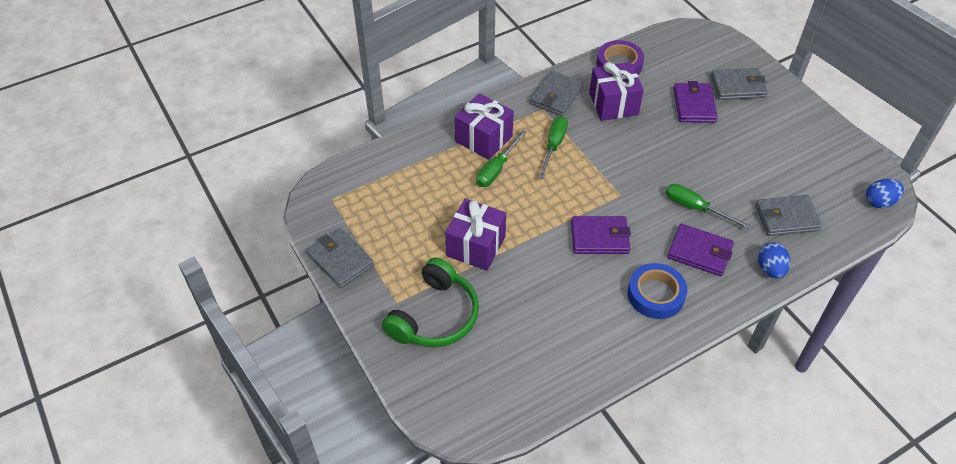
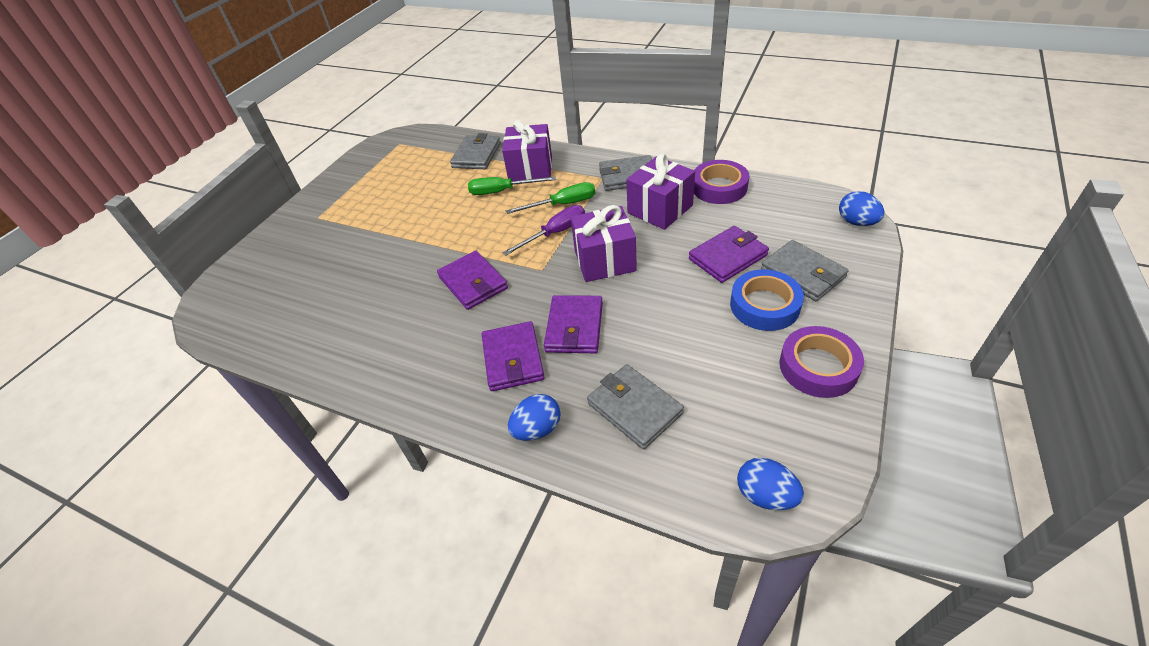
camera: 60 degrees right, 5 degrees down
(340, 260) = (342, 175): grey wallet -> grey wallet (476, 155)
(435, 316) = (314, 241): green headphones -> none
(476, 246) = (404, 223): purple gift -> purple gift (604, 260)
(585, 167) = (555, 233): none -> purple screwdriver
(655, 294) = (427, 353): blue tape -> blue tape (764, 305)
(696, 208) = (574, 327): green screwdriver -> purple wallet
(714, 37) = (856, 222): none -> blue egg
(813, 129) = (818, 367): none -> purple tape

